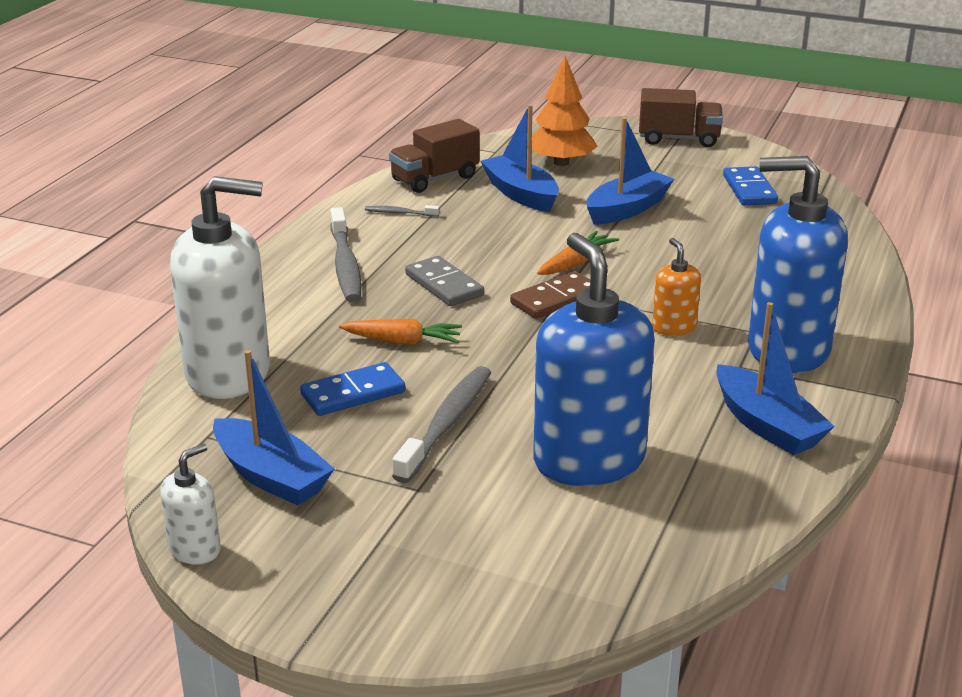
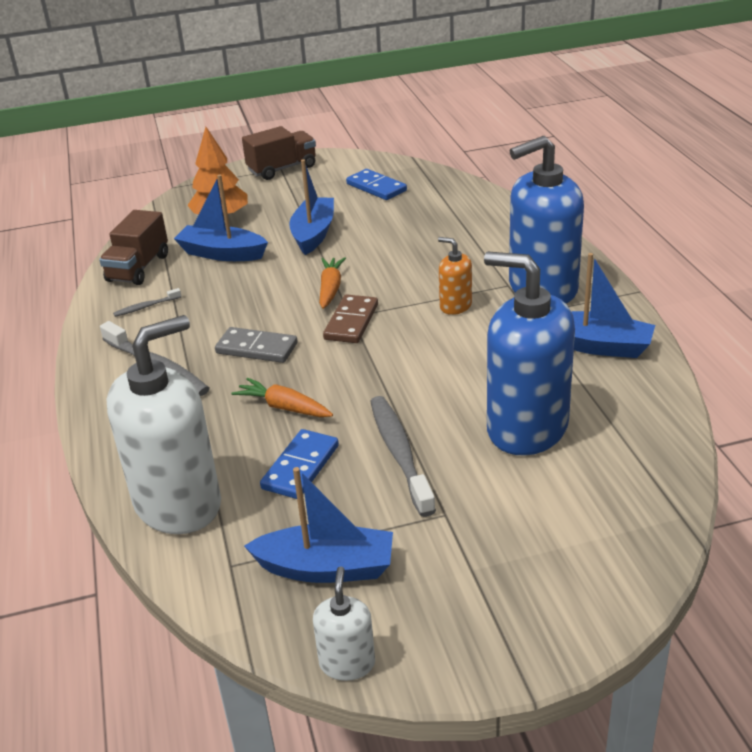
camera: 35 degrees left, 5 degrees up
(402, 341) = (284, 407): orange carrot -> orange carrot turned 120 degrees counterclockwise

